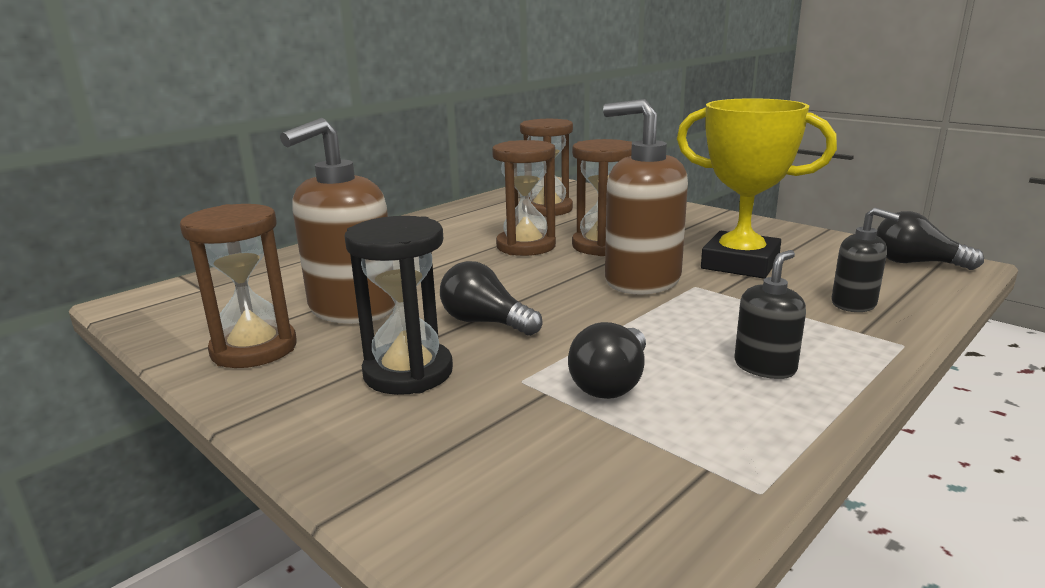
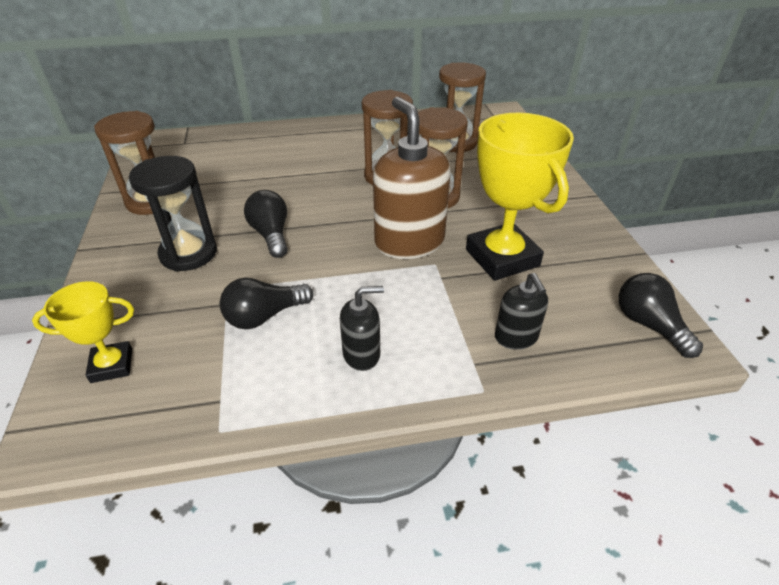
camera: 35 degrees right, 20 degrees up
(352, 309) = (225, 191): brown soap dispenser -> none
(509, 510) = (112, 365): none -> yellow trophy

